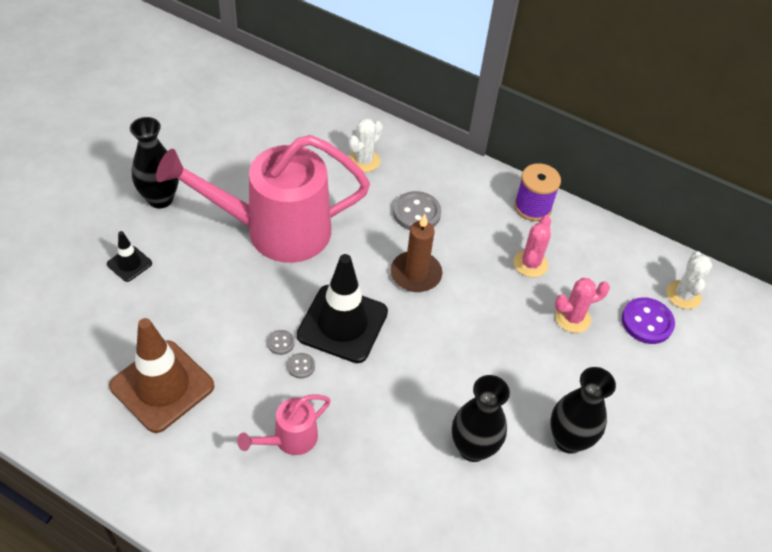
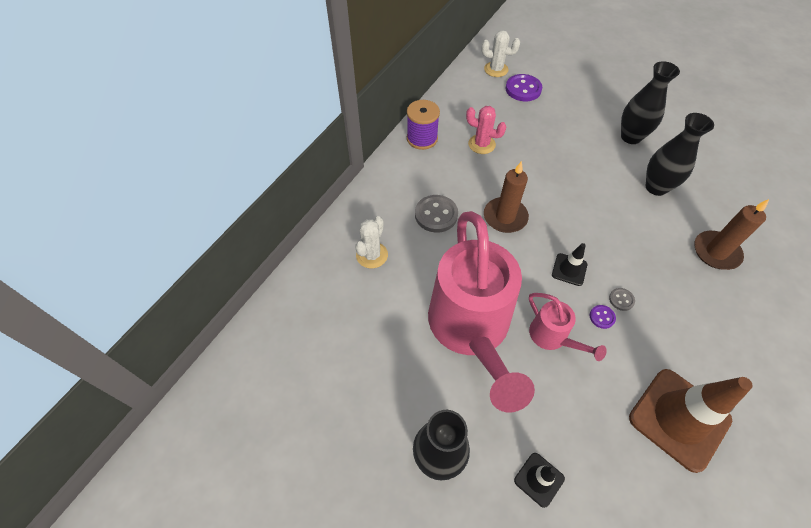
camera: 85 degrees left, 5 degrees up
(280, 343) = (602, 317): grey button -> purple button
(289, 439) = (693, 305): pink watering can -> pink watering can (552, 337)
(342, 324) = (569, 269): black traffic cone -> black traffic cone, size x0.47
(364, 161) = (372, 255): white cactus -> white cactus turned 75 degrees clockwise
(365, 491) = (716, 252): none -> brown candle
(572, 318) = (528, 125): pink cactus -> none

